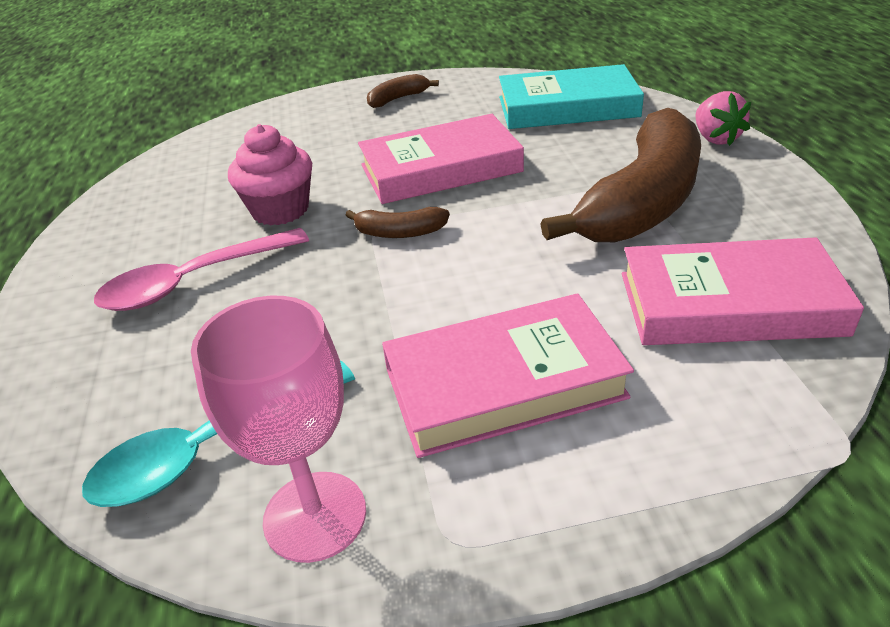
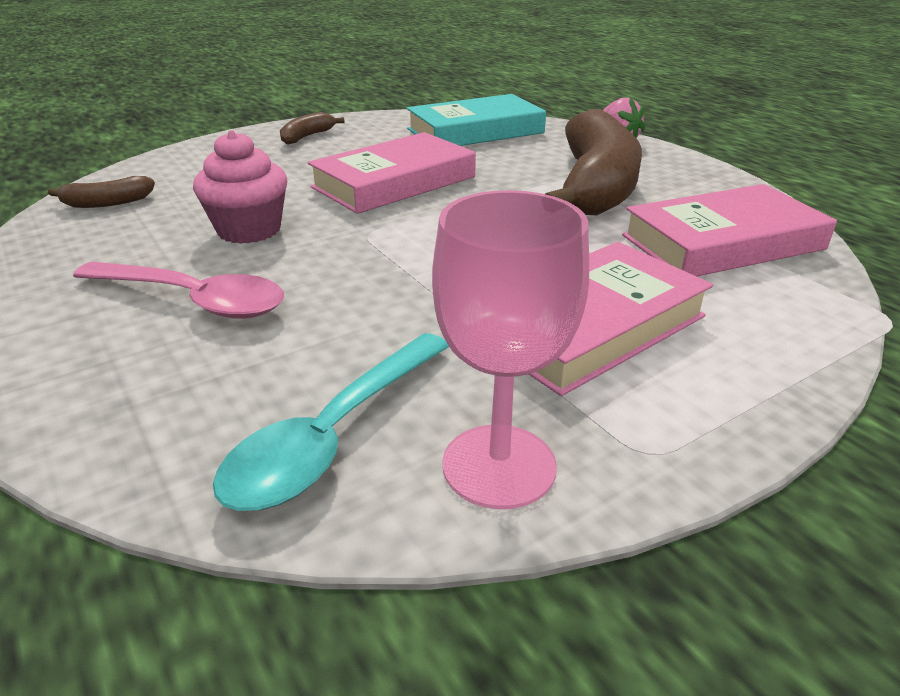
camera: 25 degrees left, 5 degrees down
(193, 281) = (193, 300): pink spoon -> pink spoon turned 105 degrees counterclockwise
(400, 232) = (394, 232): brown banana -> brown banana (107, 203)

